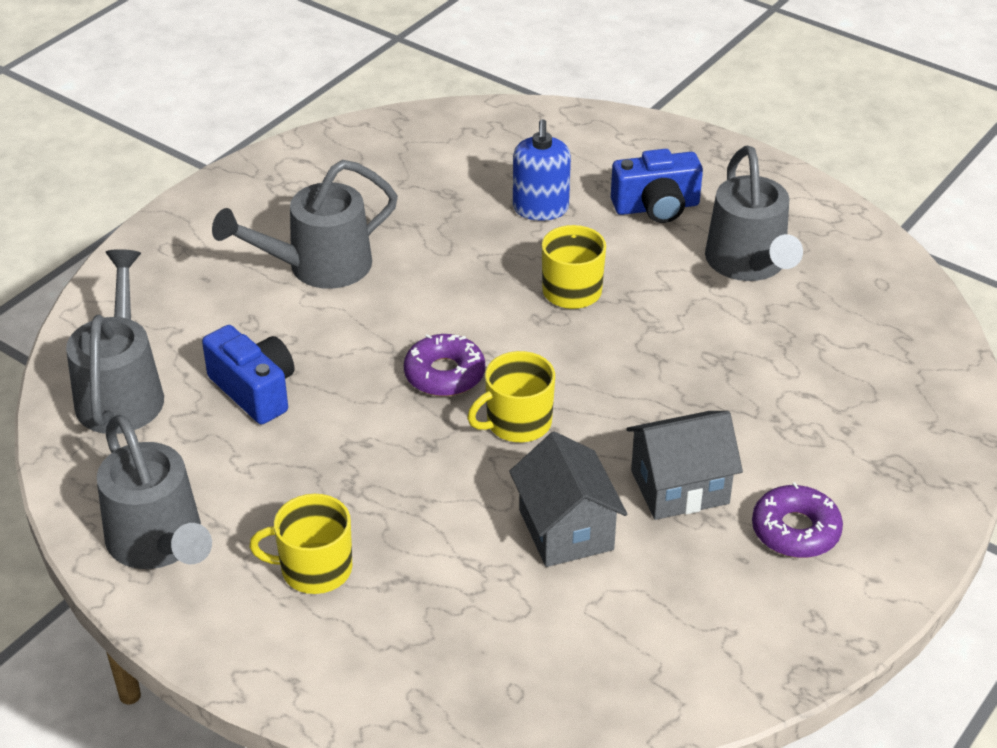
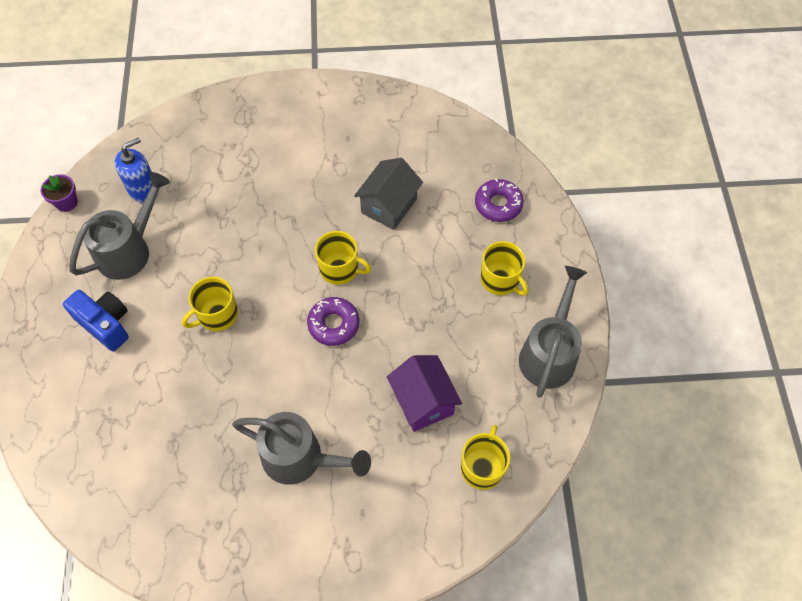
camera: 130 degrees left, 20 degrees up
(122, 391) = (482, 467): grey watering can -> yellow mug
(254, 390) = (423, 401): blue camera -> purple house
(540, 208) = (151, 382): blue soap dispenser -> blue soap dispenser (143, 190)
(679, 487) = (325, 182): grey house -> none
(795, 530) = (314, 130): purple donut -> purple donut (498, 204)
(882, 245) = (66, 202): none -> purple flower pot

